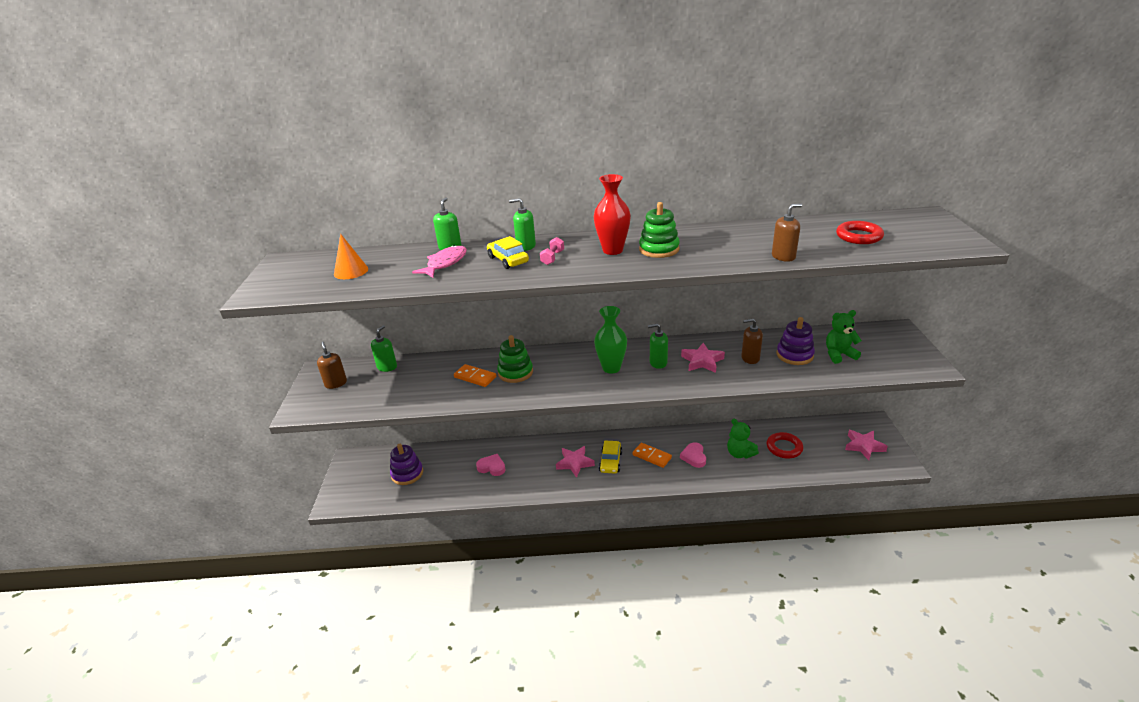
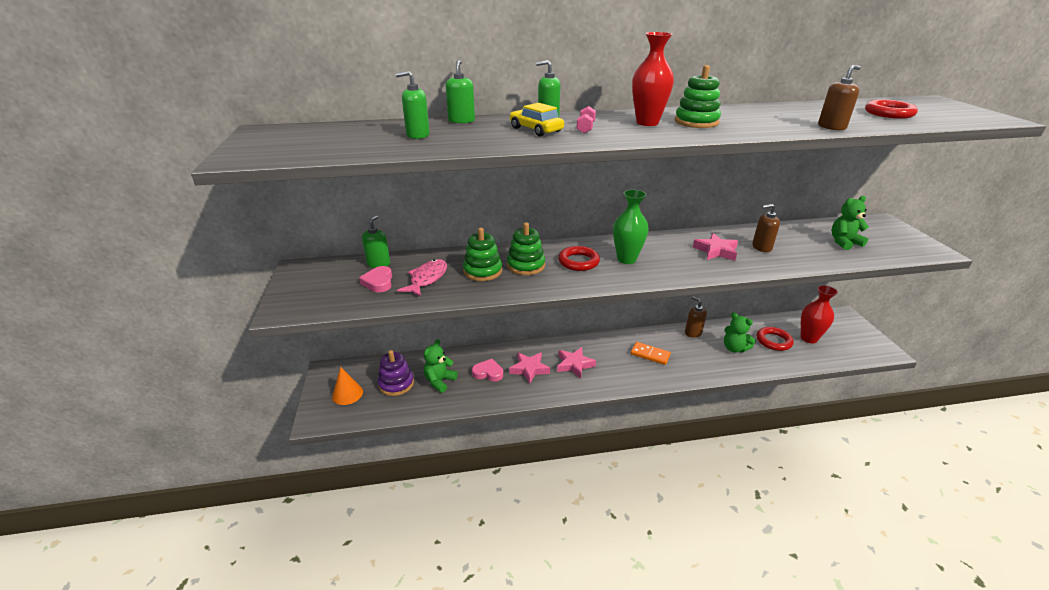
camera: 10 degrees left, 0 degrees up
(336, 383) = (322, 281): brown soap dispenser -> brown soap dispenser (693, 332)
(351, 271) = (352, 139): orange cone -> orange cone (347, 394)
(445, 263) = (464, 132): pink fish -> pink fish (427, 279)
(446, 473) = (439, 381): none -> green teddy bear
(475, 377) = (482, 271): orange domino -> green stacking toy
(565, 370) = (578, 262): none -> red ring
(610, 461) = (610, 361): yellow car -> none
(658, 363) = (672, 253): green soap dispenser -> green soap dispenser (417, 135)
(694, 457) = (691, 353): pink heart -> pink heart (378, 282)
(794, 355) = (802, 244): purple stacking toy -> none
(823, 446) = (808, 338): none -> red vase
(863, 446) = (845, 337): pink star -> pink star (529, 369)

